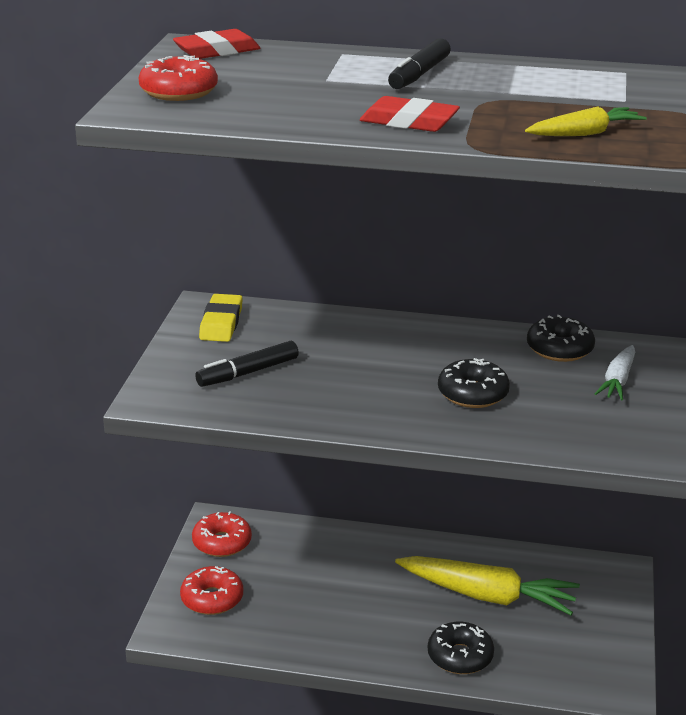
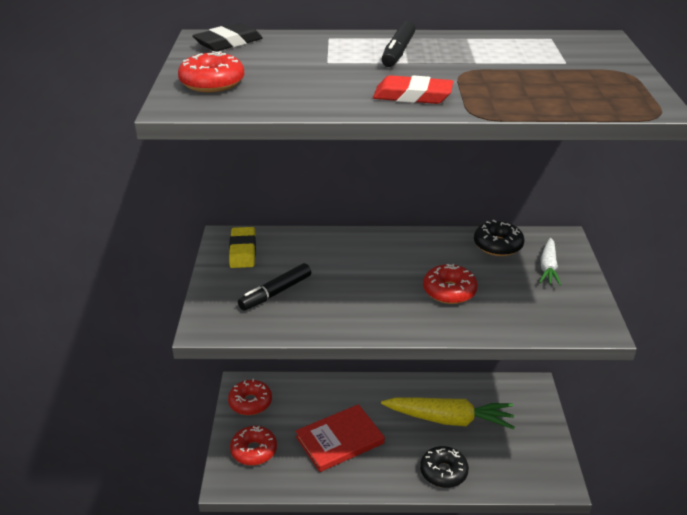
camera: 10 degrees left, 5 degrees up
(217, 51) = (228, 43): red eraser -> black eraser
(329, 601) = (340, 440): none -> red book
(472, 394) = (449, 291): black donut -> red donut
(584, 134) = (554, 95): yellow carrot -> none

